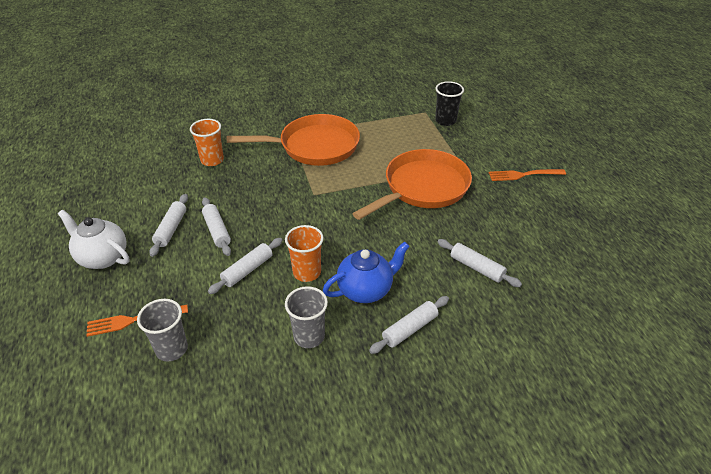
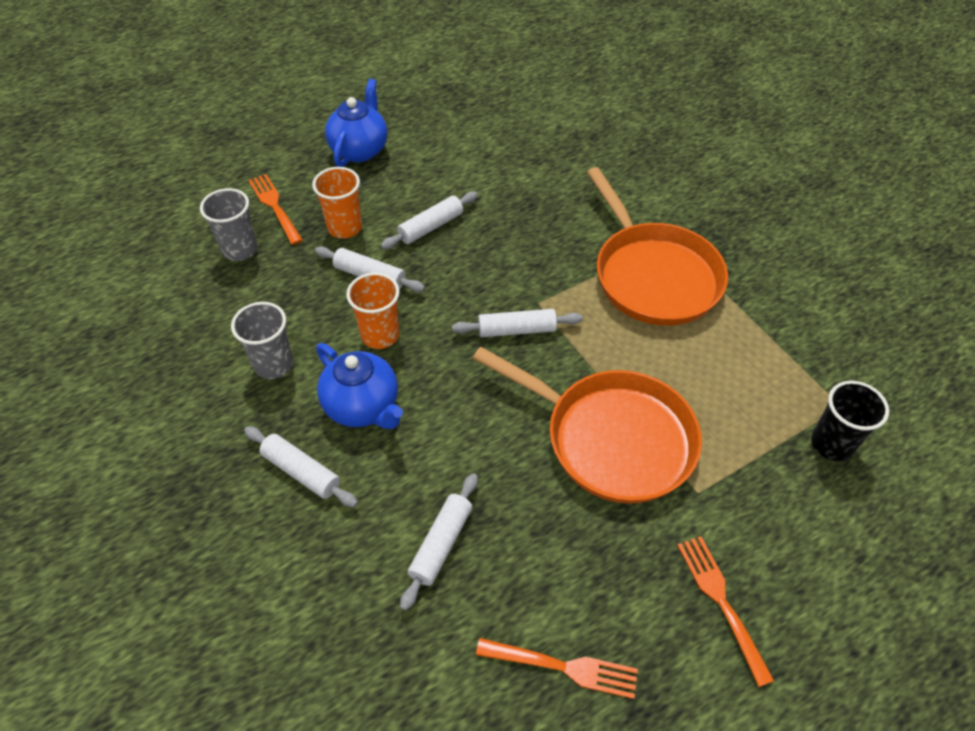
camera: 75 degrees right, 10 degrees up
(102, 257) = (360, 150): white teapot -> blue teapot
(171, 229) = (421, 186): white rolling pin -> white rolling pin (517, 330)
(212, 160) = (567, 178): orange cup -> orange cup (345, 227)
(553, 234) = (563, 667): none -> orange fork

